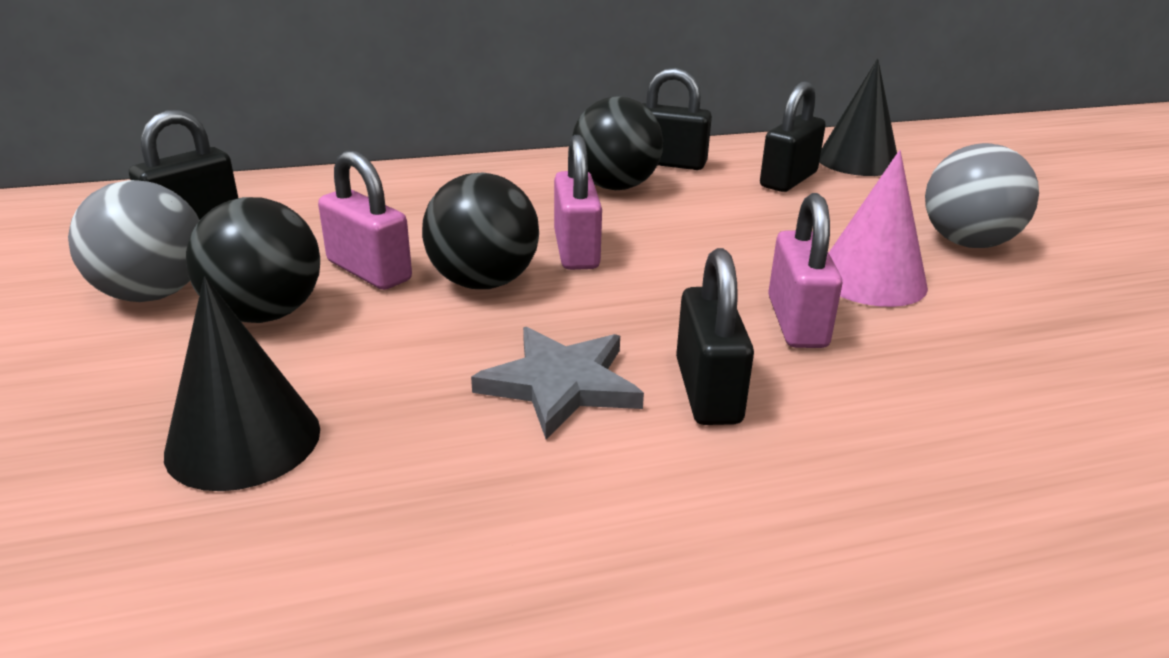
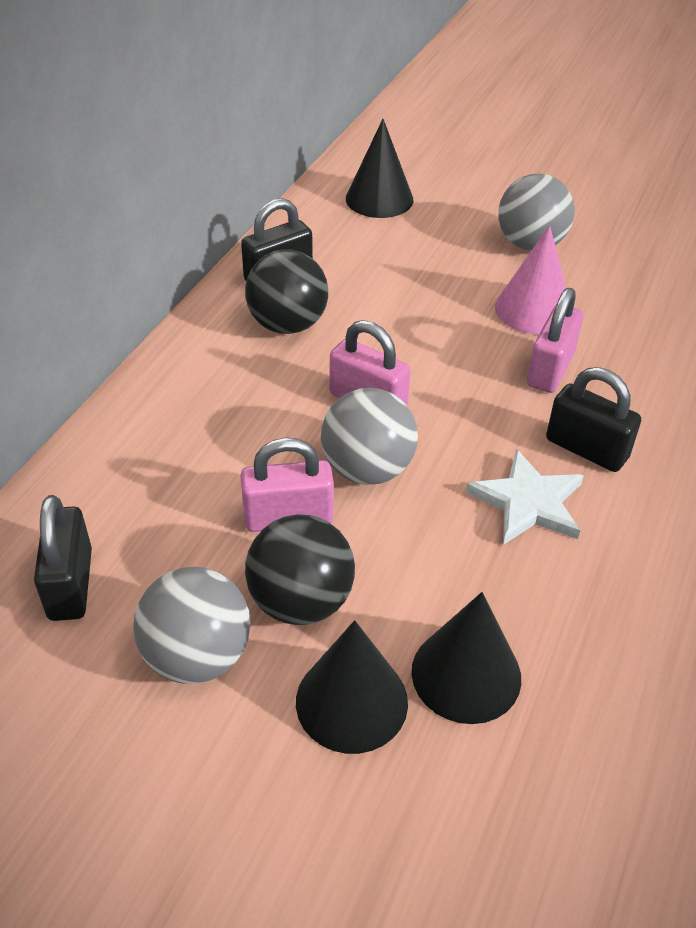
camera: 50 degrees left, 15 degrees up
(150, 386) = (351, 701): none -> black cone
(483, 282) = (367, 469): black ball -> grey ball
(560, 384) = (528, 502): grey star -> white star
(788, 180) = (372, 245): black padlock -> none
(797, 322) = (550, 369): pink padlock -> pink padlock turned 75 degrees clockwise

